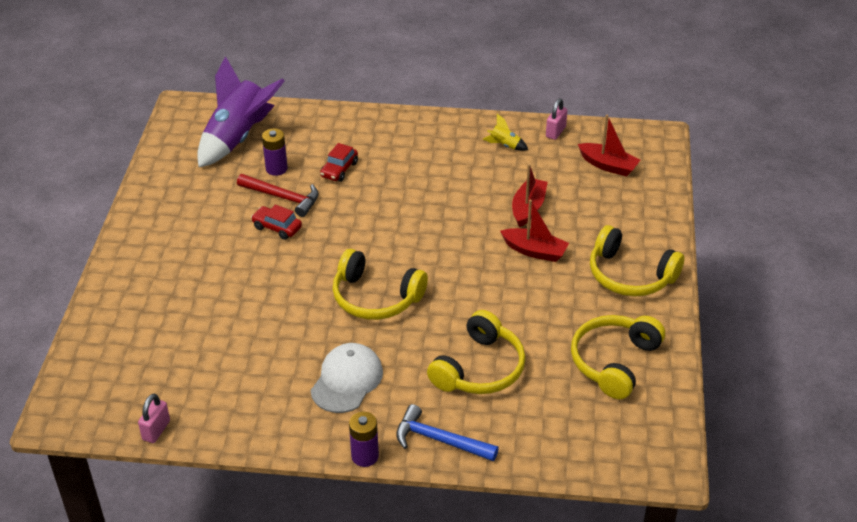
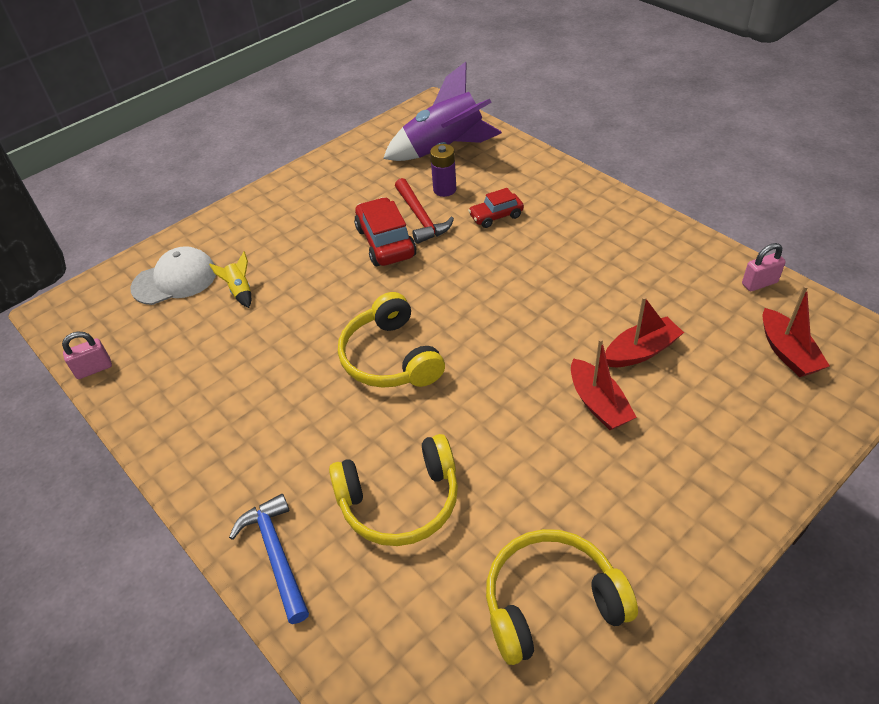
camera: 45 degrees right, 5 degrees up
(277, 227) = (385, 242): red car -> red car, size x1.65
(347, 380) = (274, 426): white cap -> white cap (175, 280)
(365, 456) = (198, 518): purple battery -> none
(504, 145) = (684, 270): yellow rocket -> yellow rocket (240, 291)
(630, 275) = (683, 502): yellow headphones -> none

